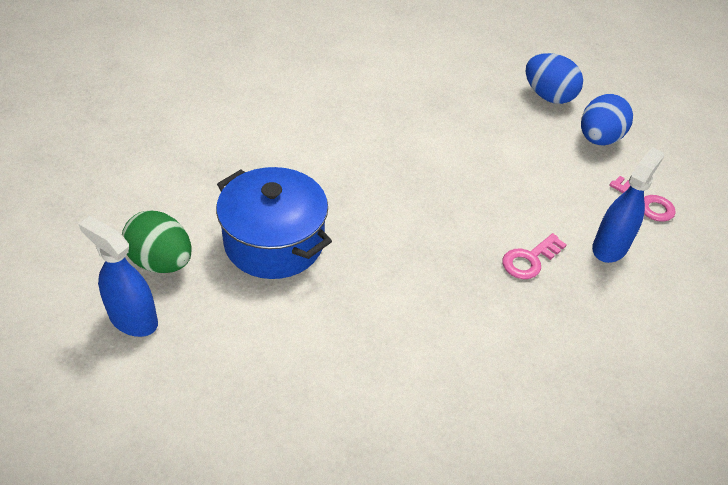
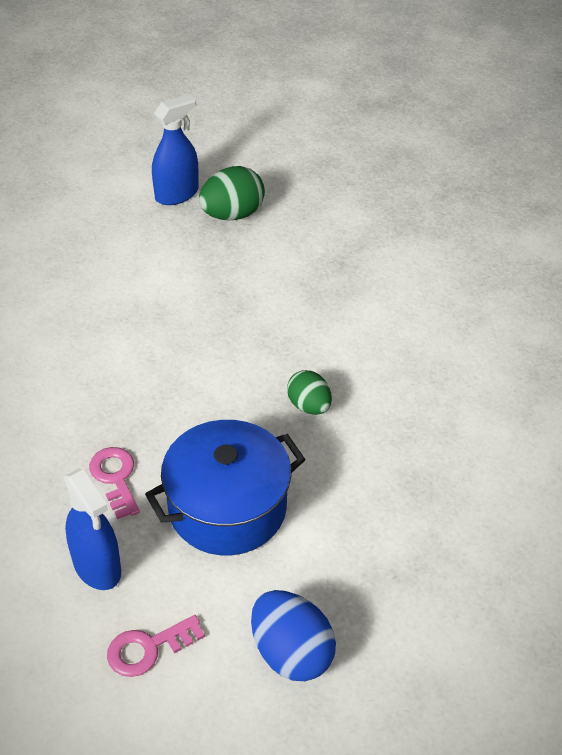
camera: 110 degrees right, 0 degrees up
(274, 242) = (226, 285): blue pot -> blue pot (227, 508)
(396, 163) = (309, 406): none -> green egg
(548, 96) = (405, 628): blue egg -> none

